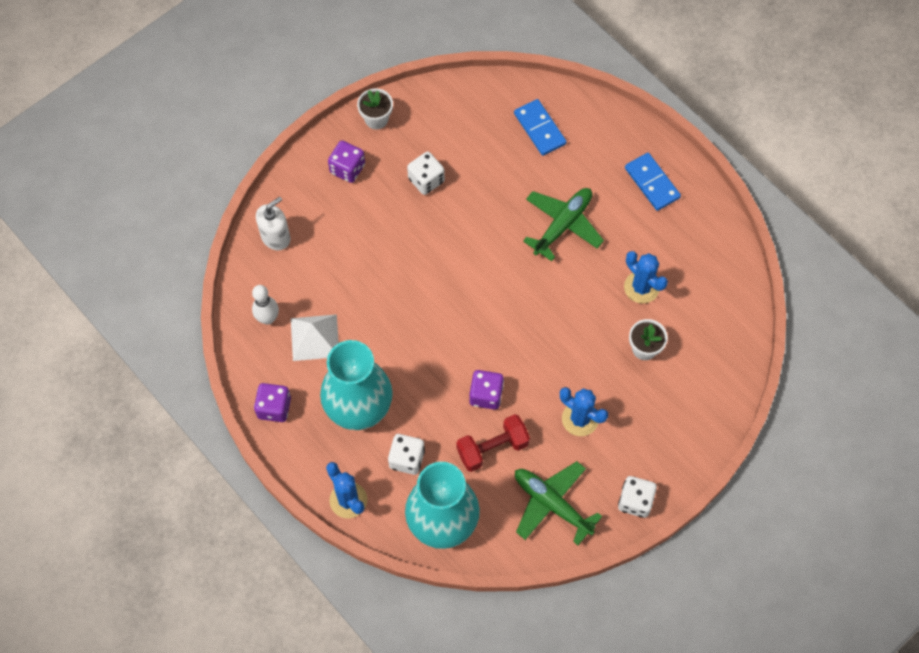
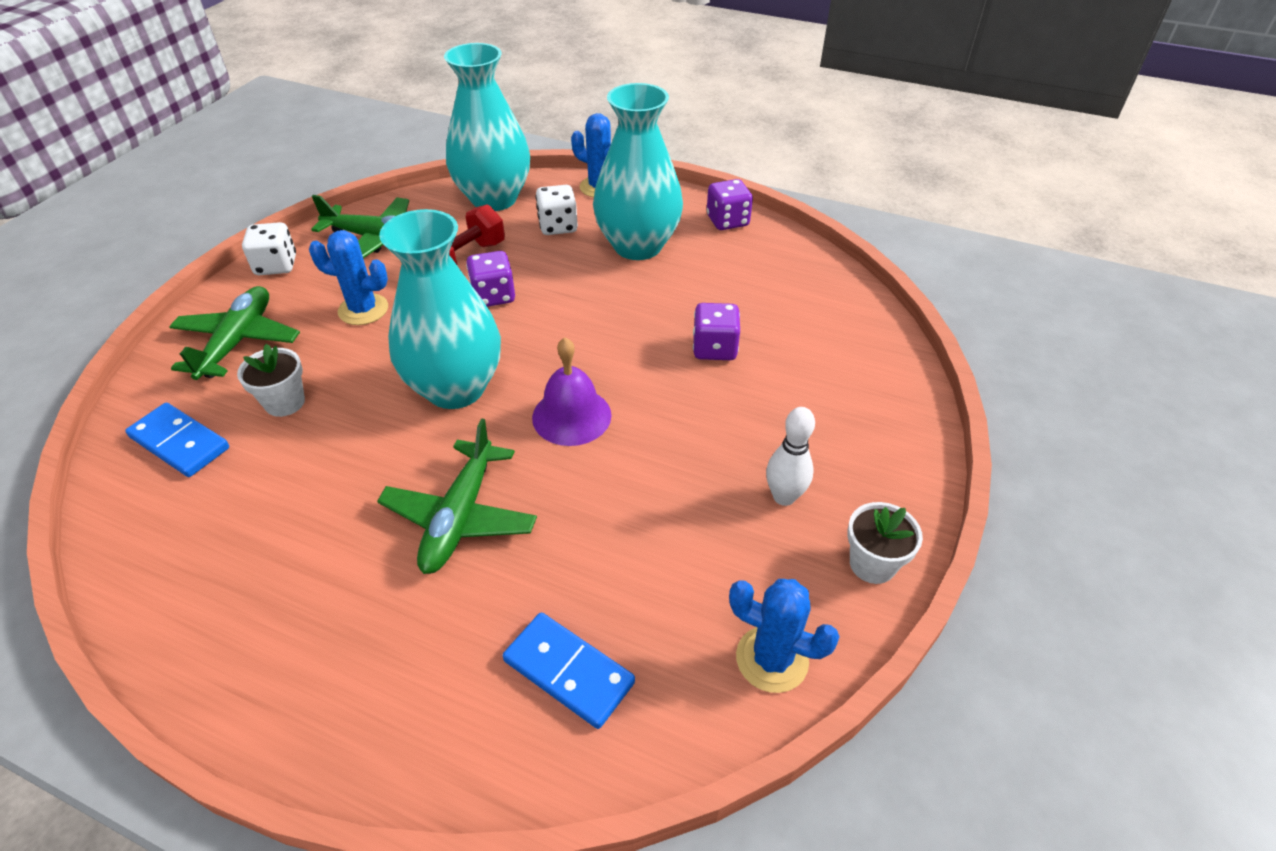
camera: 155 degrees right, 20 degrees down
(268, 318) = (801, 281): white bowling pin -> white bowling pin (784, 497)
(276, 237) = (869, 355): white soap dispenser -> none
(315, 337) = (733, 282): white pyramid -> none
(347, 169) = (851, 470): purple dice -> purple dice (714, 348)
(426, 180) = (720, 499): white dice -> none
(478, 266) = (571, 416): none -> purple bell
(538, 317) = (455, 388): none -> turquoise vase
(641, 287) = (301, 474): blue cactus -> blue cactus (772, 659)
(652, 183) = (306, 652): blue domino -> blue domino (180, 442)
(669, 420) = (238, 341): none -> green plane

